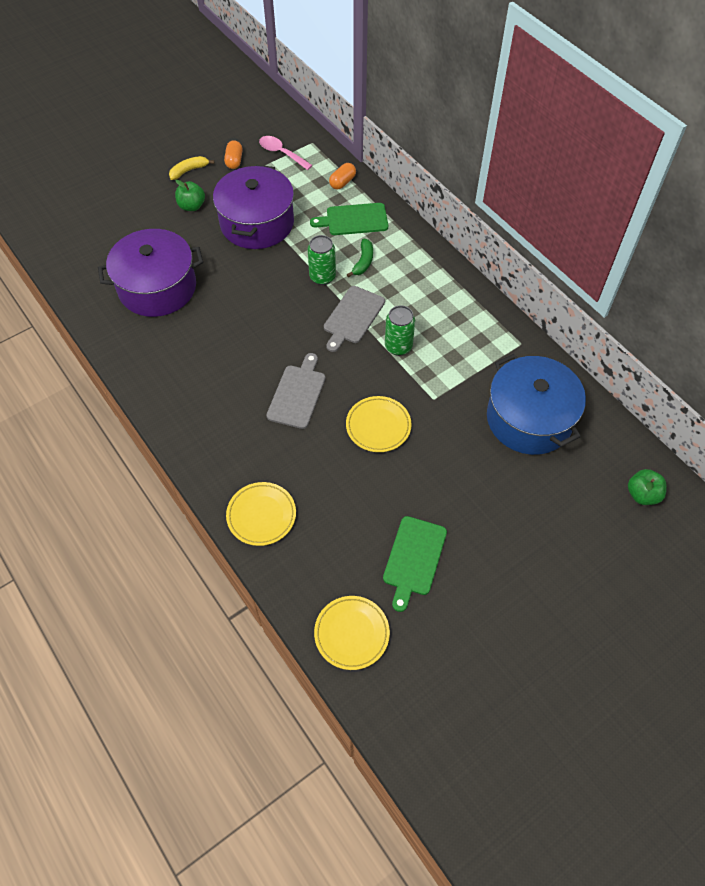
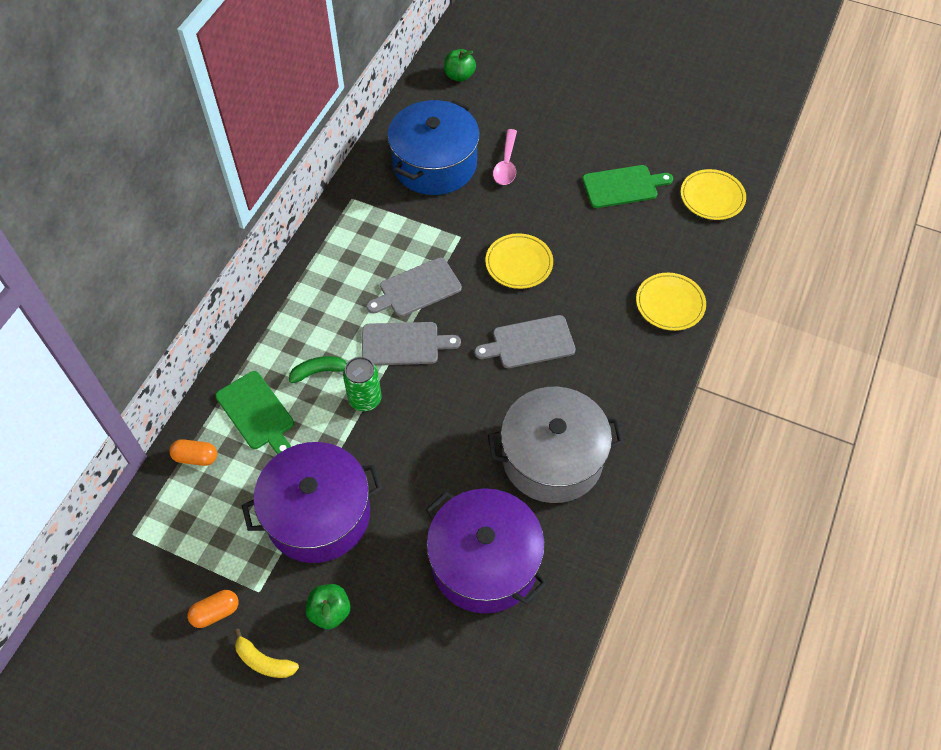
camera: 120 degrees left, 0 degrees up
(195, 358) = (552, 458): none -> grey pot
(281, 153) = (172, 560): pink spoon -> pink spoon (506, 164)
(398, 346) = (417, 289): green can -> grey cutting board

